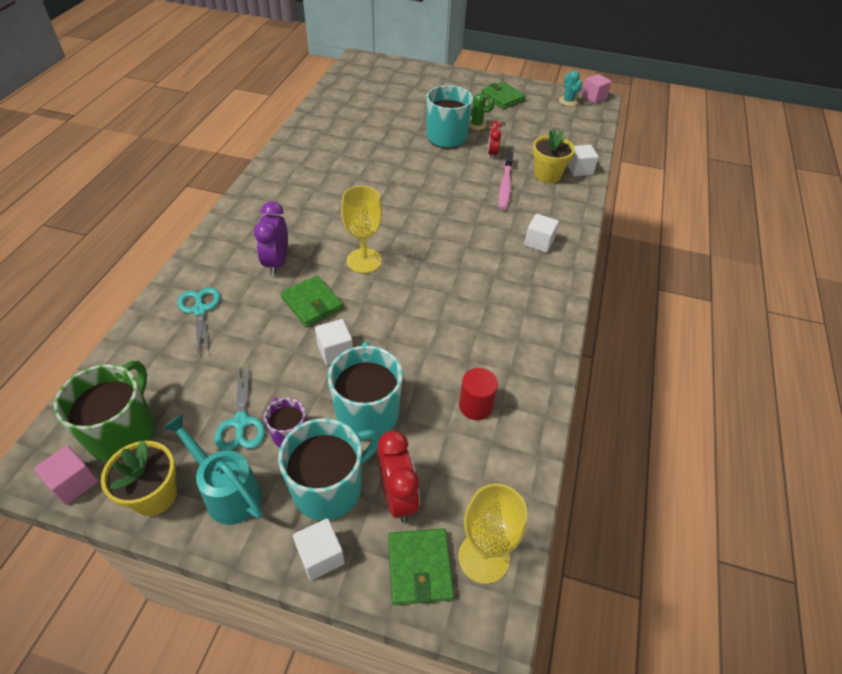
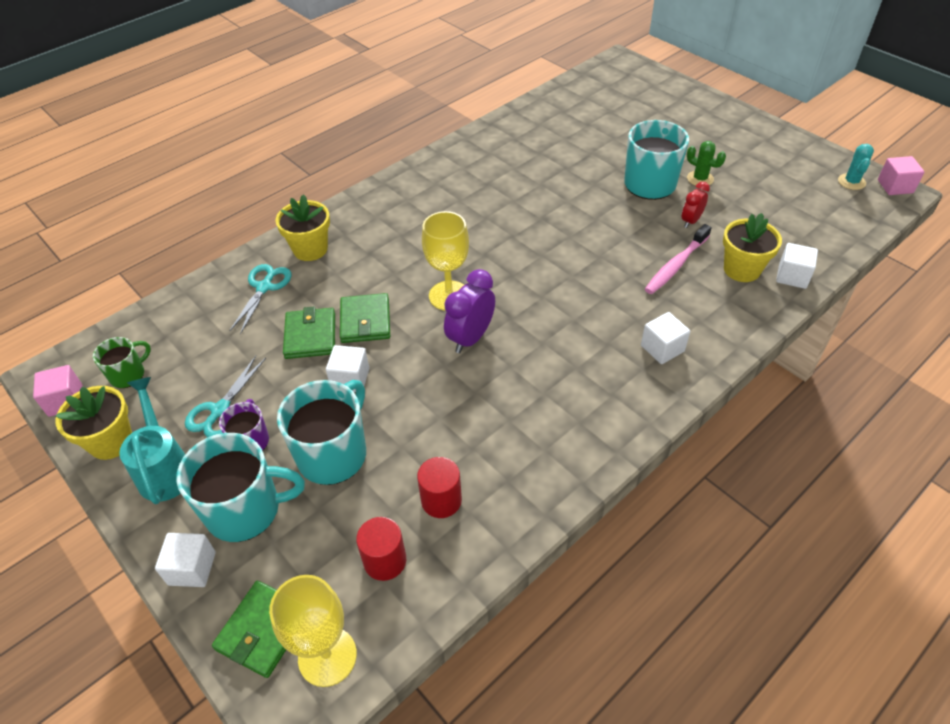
camera: 35 degrees right, 0 degrees up
(123, 432) = (128, 374): green mug -> green mug, size x0.54
(218, 266) = (310, 249): none -> yellow flower pot
(277, 263) = (364, 266): purple clock -> purple clock (470, 338)
(398, 497) = (296, 552): red clock -> none
(470, 468) = (385, 561): none -> red cylinder
(502, 97) = (762, 153): green wallet -> green wallet (310, 336)

